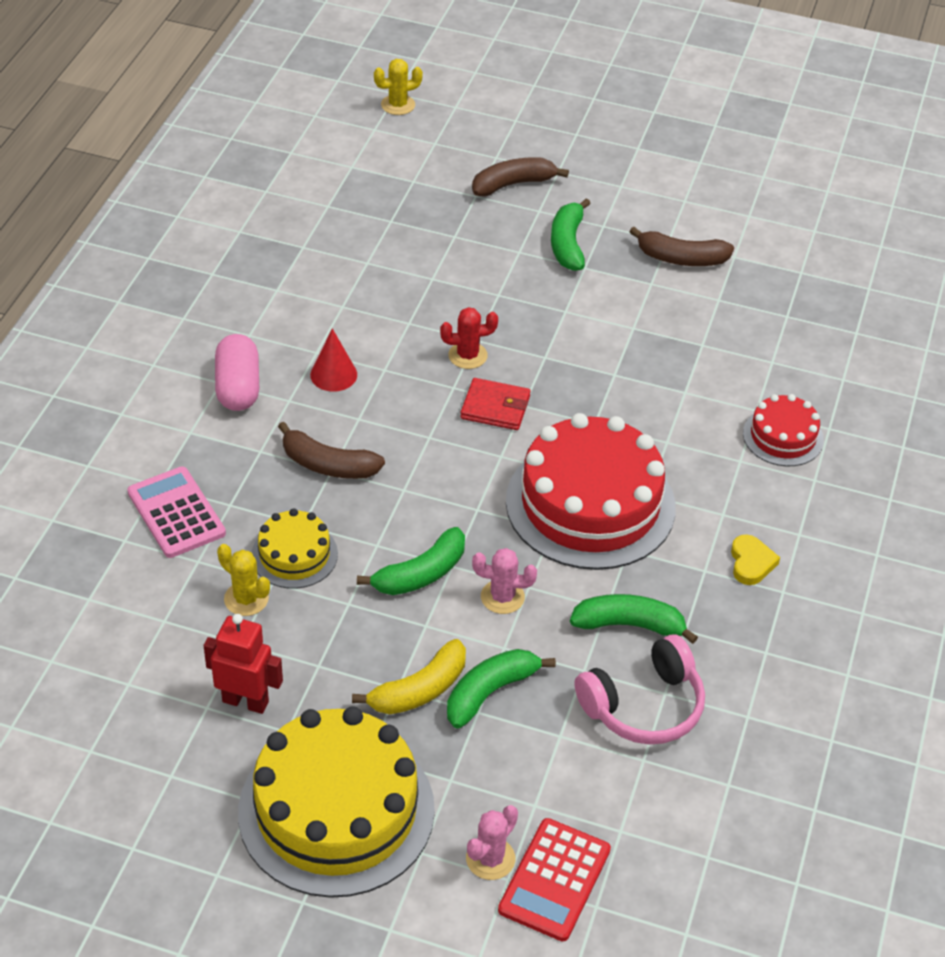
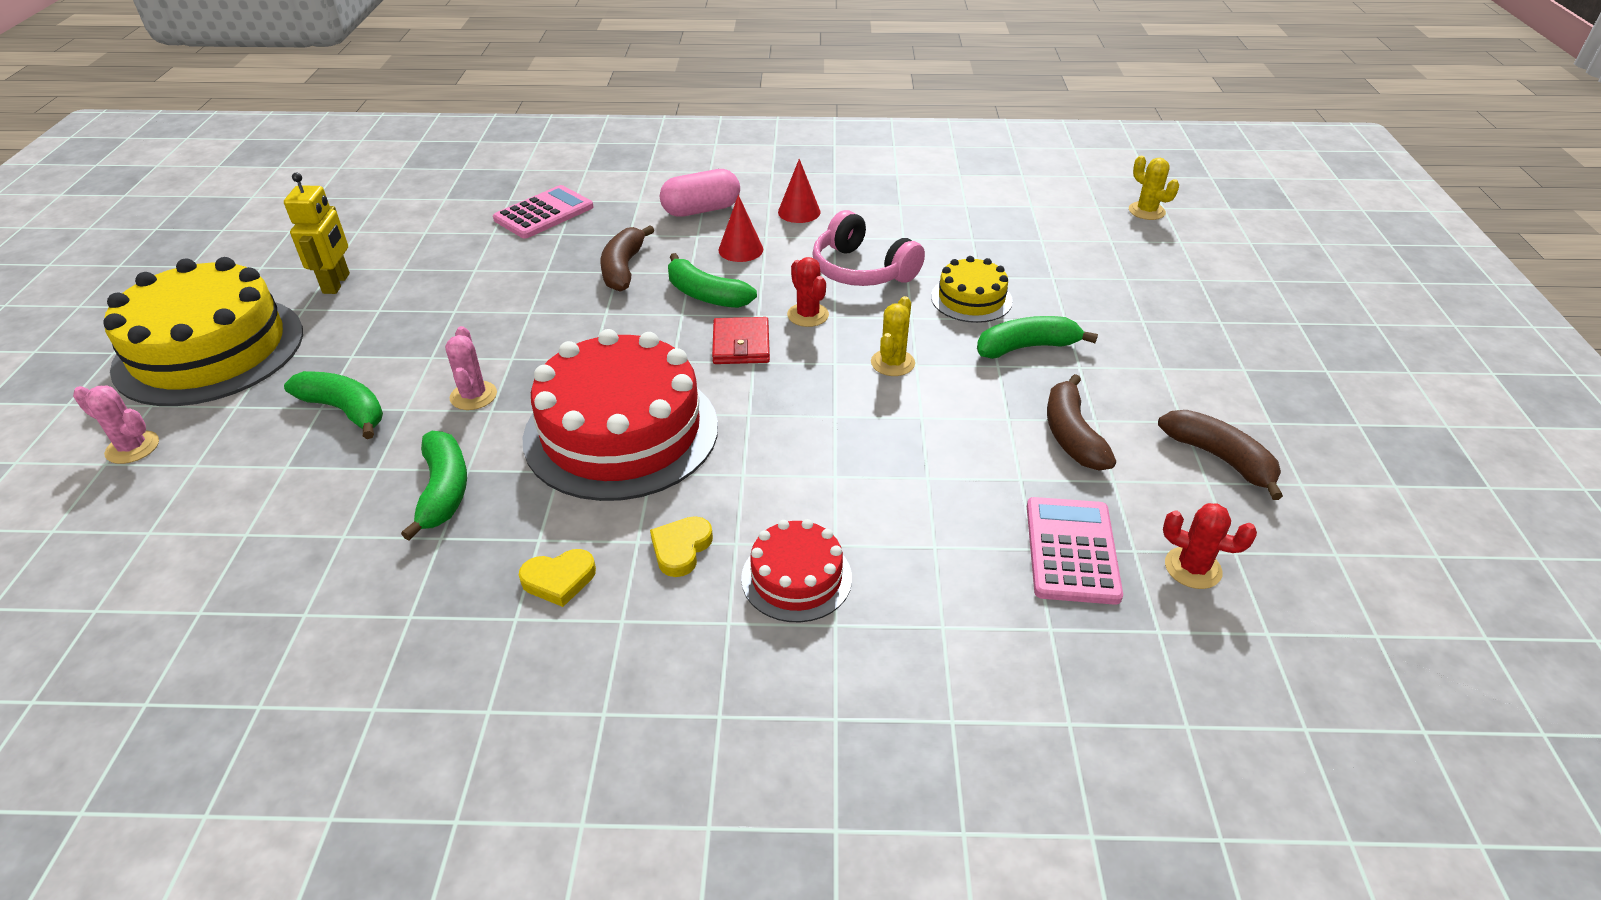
camera: 75 degrees right, 5 degrees down
(245, 701) = (337, 283): red robot -> yellow robot
(246, 599) = (452, 261): yellow cactus -> yellow cactus (892, 363)
(281, 318) = (799, 212): none -> red cone
(294, 555) = (508, 273): yellow cake -> yellow cake (971, 299)
(419, 690) = (348, 368): yellow banana -> none
(420, 574) = (496, 342): green banana -> green banana (706, 295)
(513, 184) = (1092, 296): brown banana -> brown banana (1220, 458)
(554, 880) = (94, 495): red calculator -> none
(644, 706) = (323, 521): pink headphones -> pink headphones (861, 270)
(738, 491) = (681, 548): none -> yellow heart
(794, 300) = (1071, 550): none -> pink calculator
(823, 254) = (1192, 568): none -> red cactus

